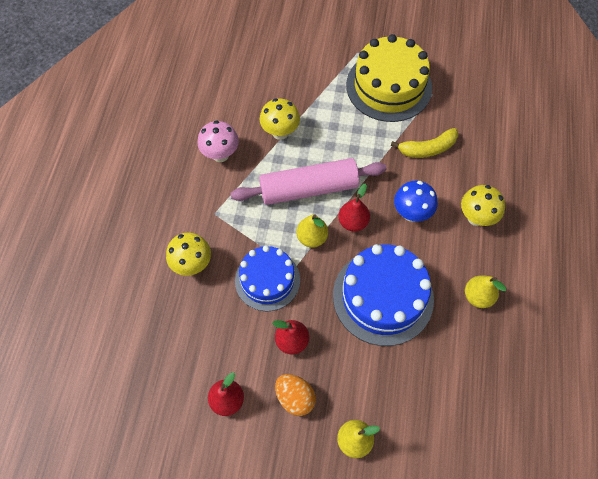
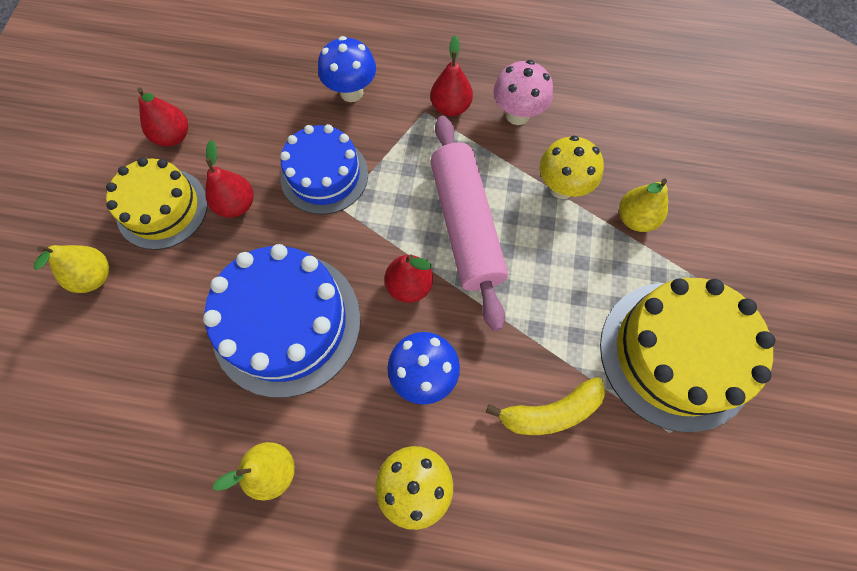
camera: 90 degrees right, 5 degrees up
(192, 265) = (351, 92): yellow mushroom -> blue mushroom
(211, 196) = (450, 107): none -> red pear
(295, 398) = (162, 208): orange egg -> yellow cake
(312, 238) = (385, 229): yellow pear -> yellow pear (635, 218)
(427, 149) = (550, 412): yellow banana -> yellow banana turned 90 degrees counterclockwise

